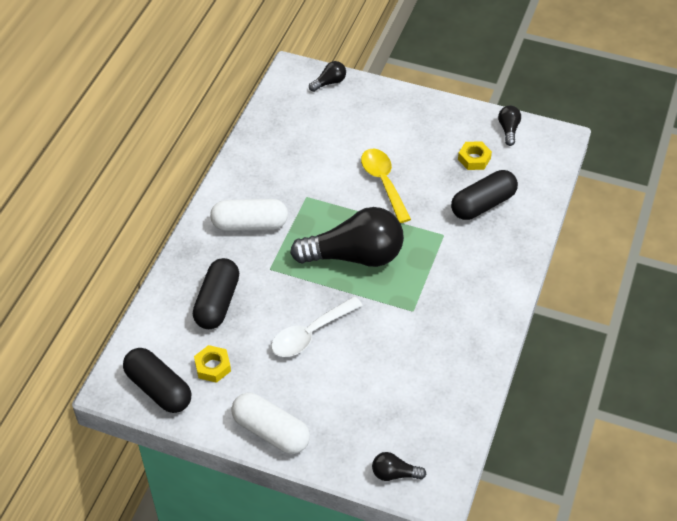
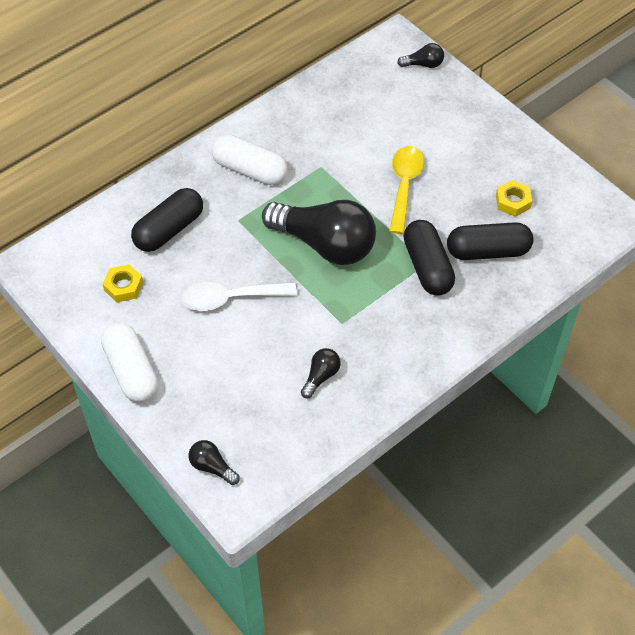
camera: 30 degrees right, 5 degrees up
(158, 389) = (64, 283): black capsule -> black capsule (427, 267)
(508, 130) = (571, 187): black light bulb -> black light bulb (321, 376)

